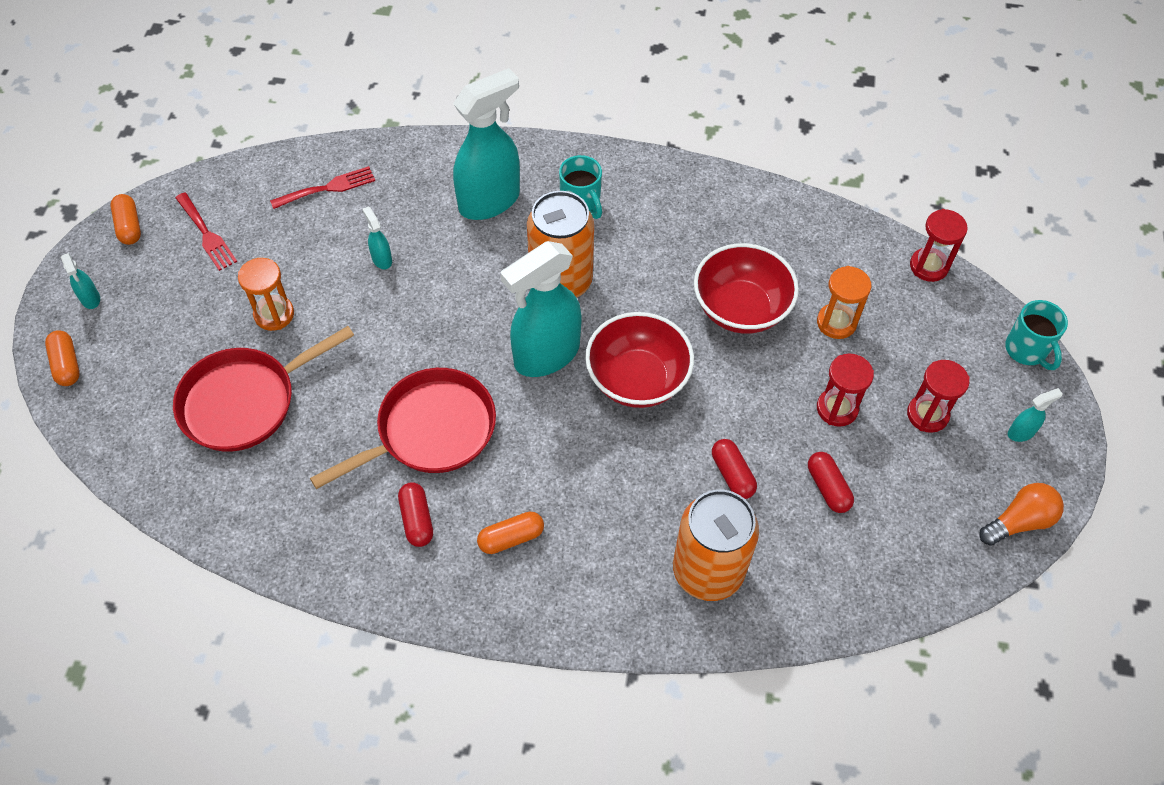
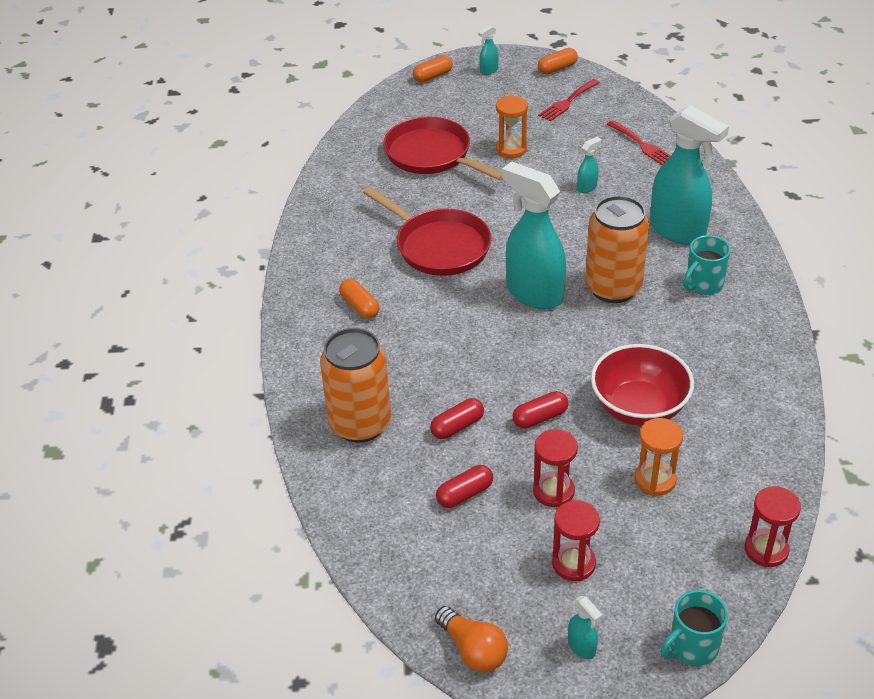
camera: 80 degrees right, 15 degrees down
(417, 520) = (361, 256): red capsule -> red capsule (540, 418)
(637, 379) = (532, 351): red bowl -> none

